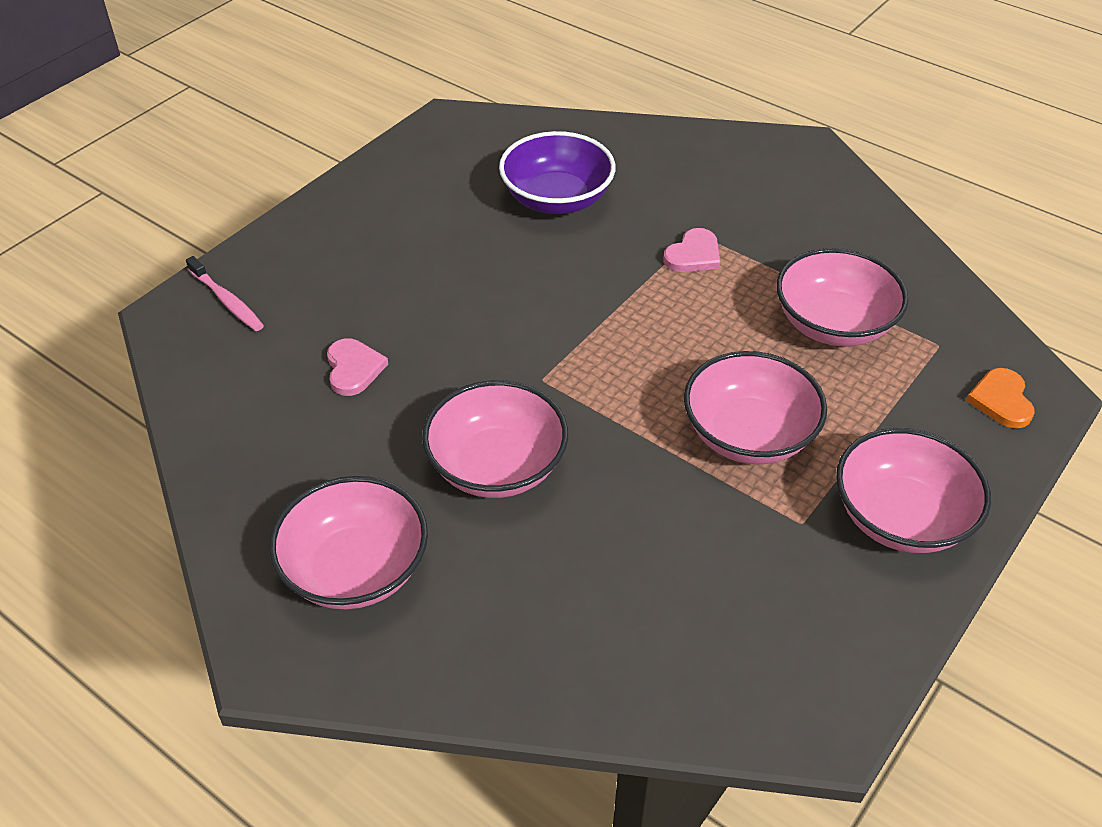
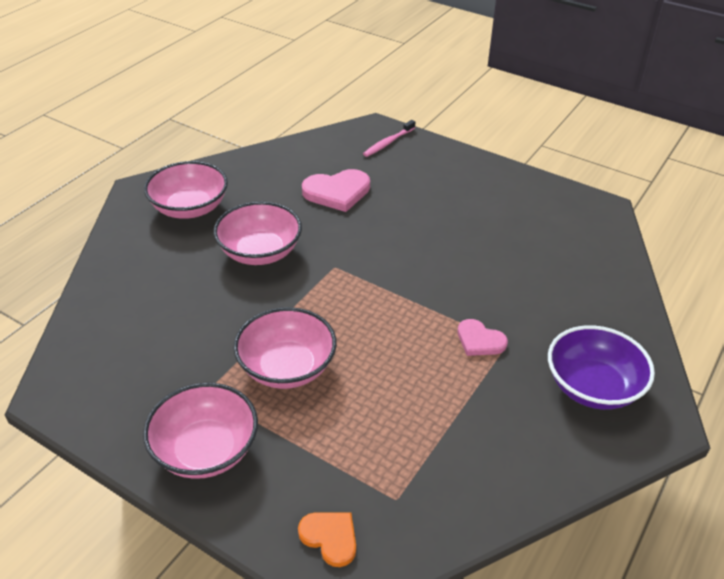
camera: 85 degrees right, 5 degrees down
(353, 369) = (337, 192): pink heart -> pink heart, size x1.61
(557, 199) = (526, 265): purple bowl -> purple bowl (593, 387)
(833, 324) = (411, 425): pink bowl -> none
(1001, 400) = (330, 538): orange heart -> orange heart turned 45 degrees clockwise

